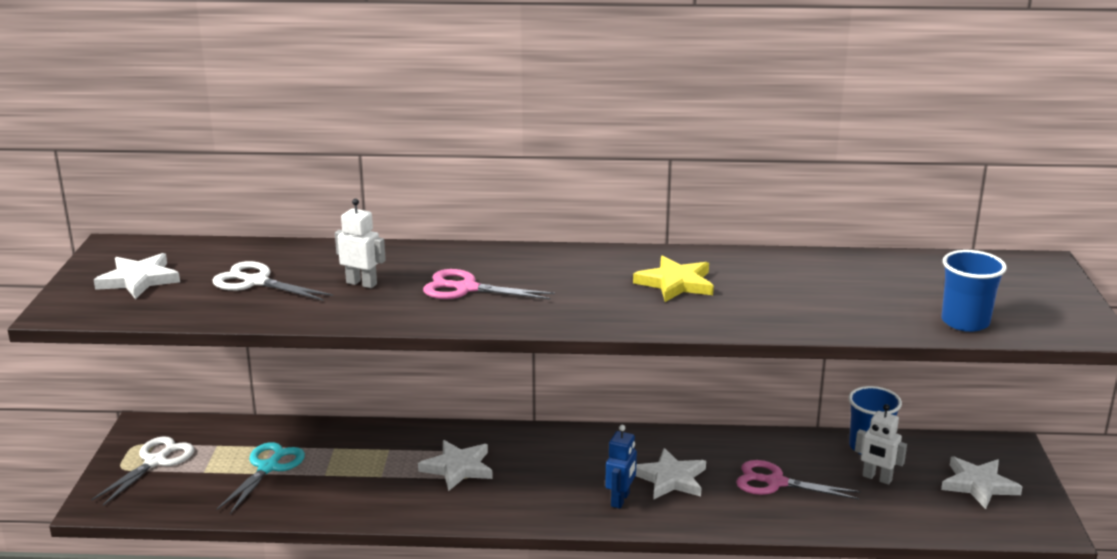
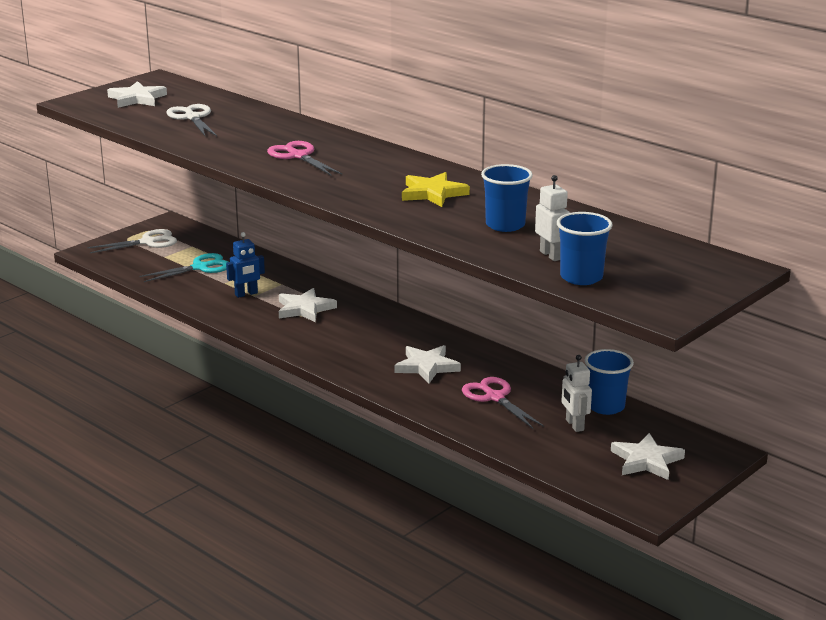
camera: 40 degrees right, 0 degrees up
(361, 283) = (246, 135): white robot -> white robot (551, 255)
(620, 500) = (373, 364): blue robot -> blue robot (246, 294)
(802, 293) = (505, 225): none -> blue cup

